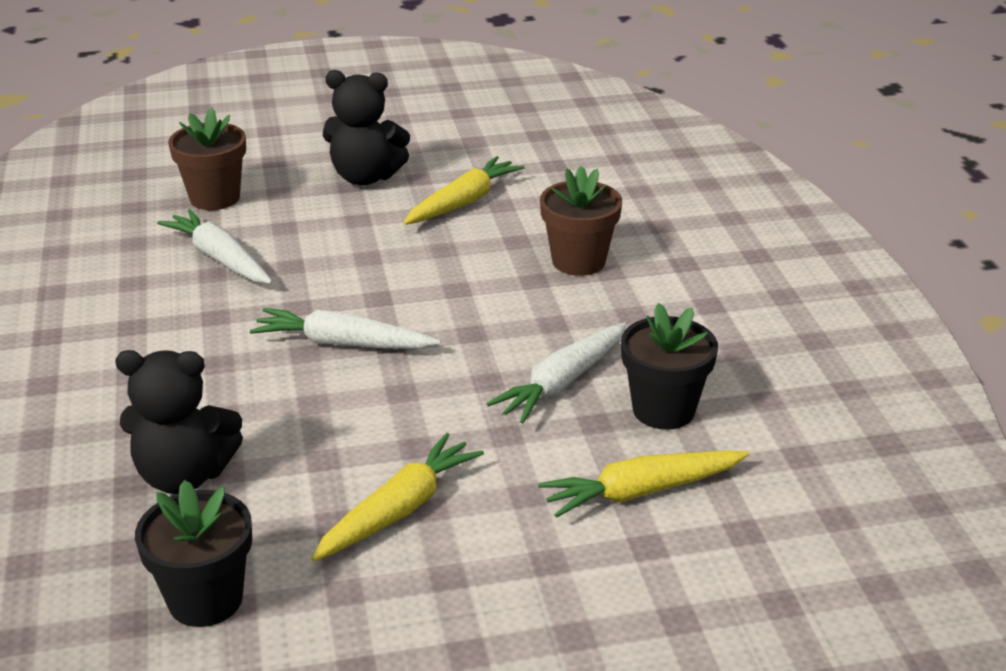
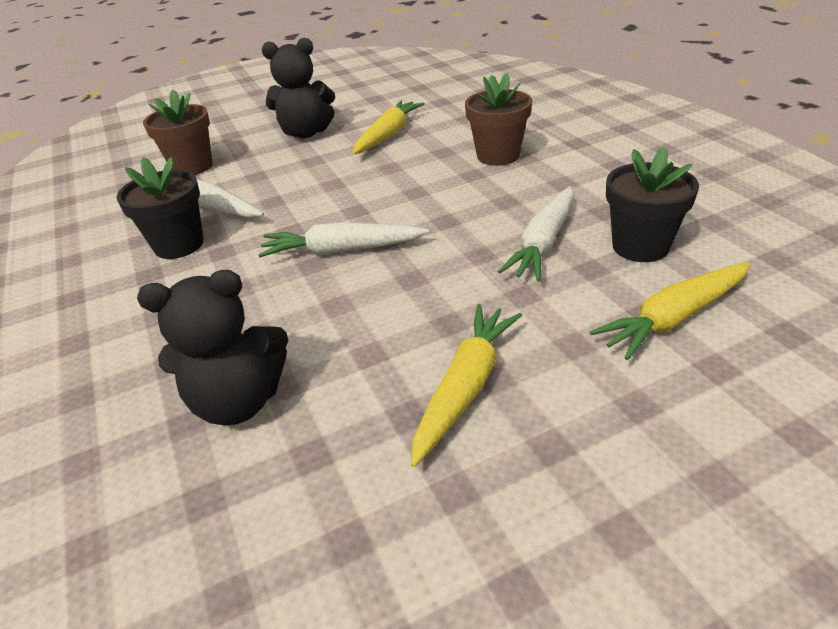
camera: 10 degrees left, 5 degrees up
(205, 600) = (308, 541): black flower pot -> black flower pot (179, 245)

